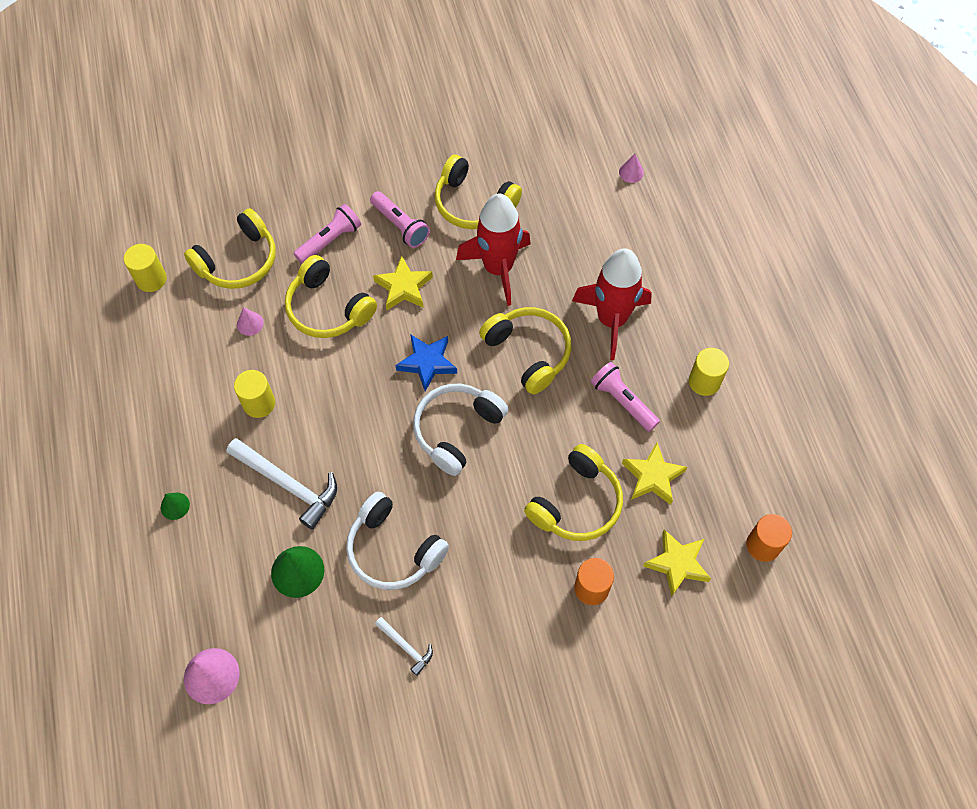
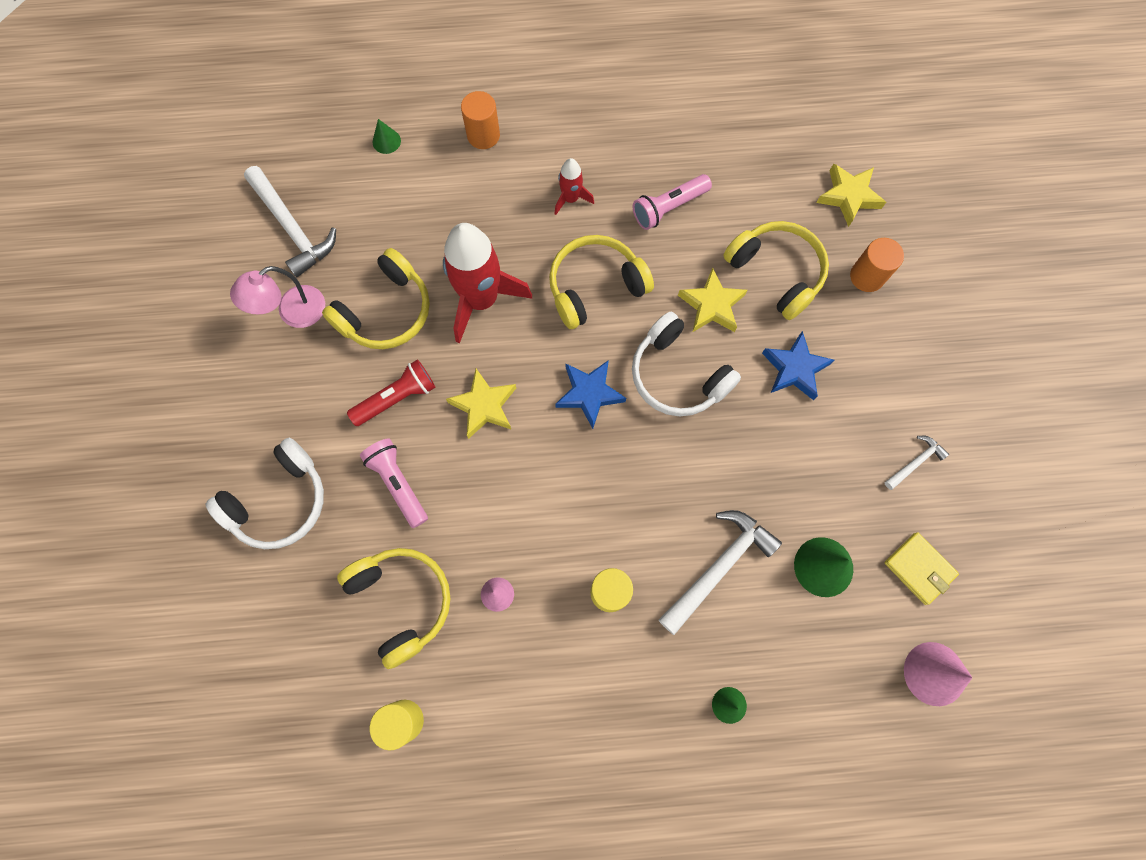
camera: 80 degrees left, 10 degrees up
(304, 656) = (919, 568): none -> yellow wallet
(328, 308) = (495, 497): yellow headphones -> none
(393, 550) = (808, 461): white headphones -> white headphones (279, 501)
(400, 226) = (397, 398): pink flashlight -> red flashlight
(459, 142) = (293, 313): none -> pink lamp
(481, 529) = (794, 369): none -> blue star
(533, 126) = (292, 228): none -> white hammer
(611, 320) = (571, 199): red rocket -> red rocket, size x0.48
(631, 172) = (386, 141): pink cone -> green cone
(652, 477) = (756, 198): yellow star -> yellow star (712, 305)
(704, 382) = (658, 130): yellow cylinder -> none
(763, 545) = (837, 121): orange cylinder -> orange cylinder (483, 135)

